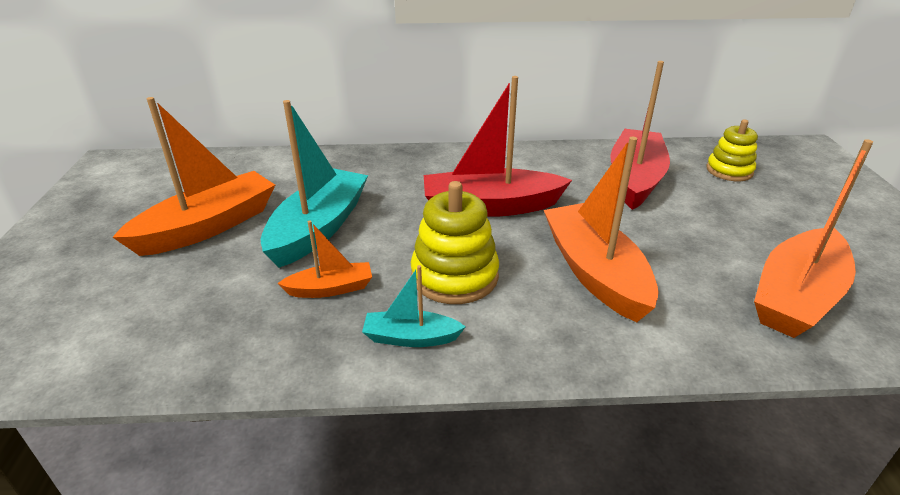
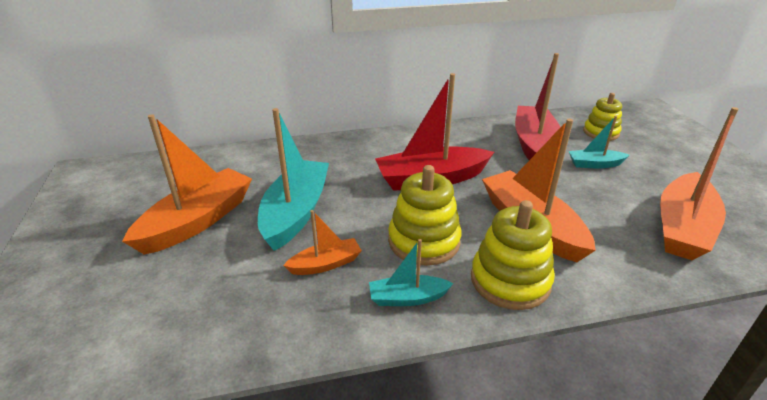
camera: 10 degrees left, 0 degrees up
(543, 333) = (510, 280): none -> yellow stacking toy
(706, 208) = (594, 164): none -> turquoise boat

